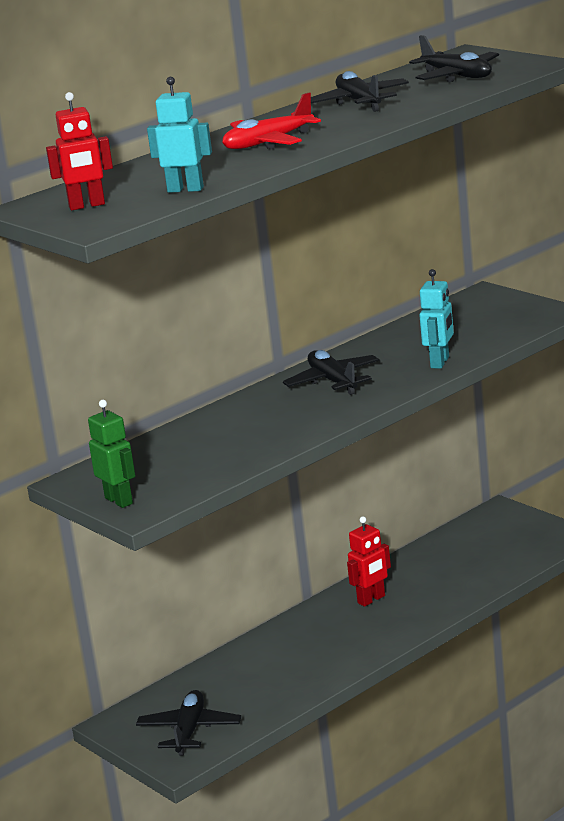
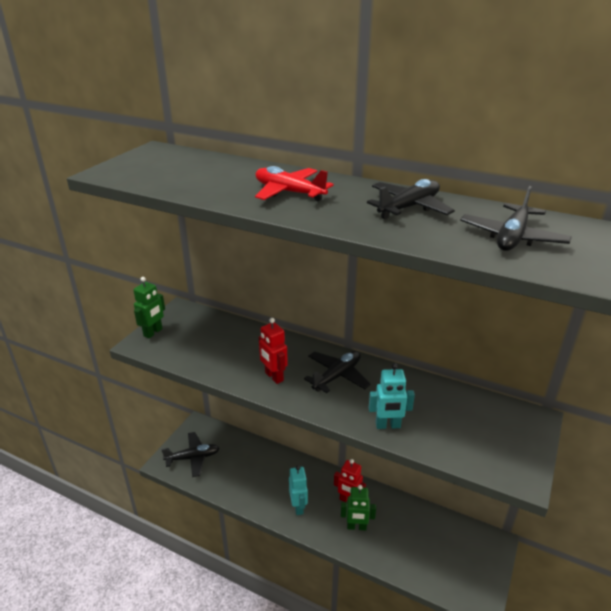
camera: 65 degrees right, 10 degrees up
(87, 206) = (150, 163): red robot -> red robot (274, 377)
(185, 189) = (175, 185): turquoise robot -> turquoise robot (298, 507)
(417, 600) = (356, 527): none -> green robot

